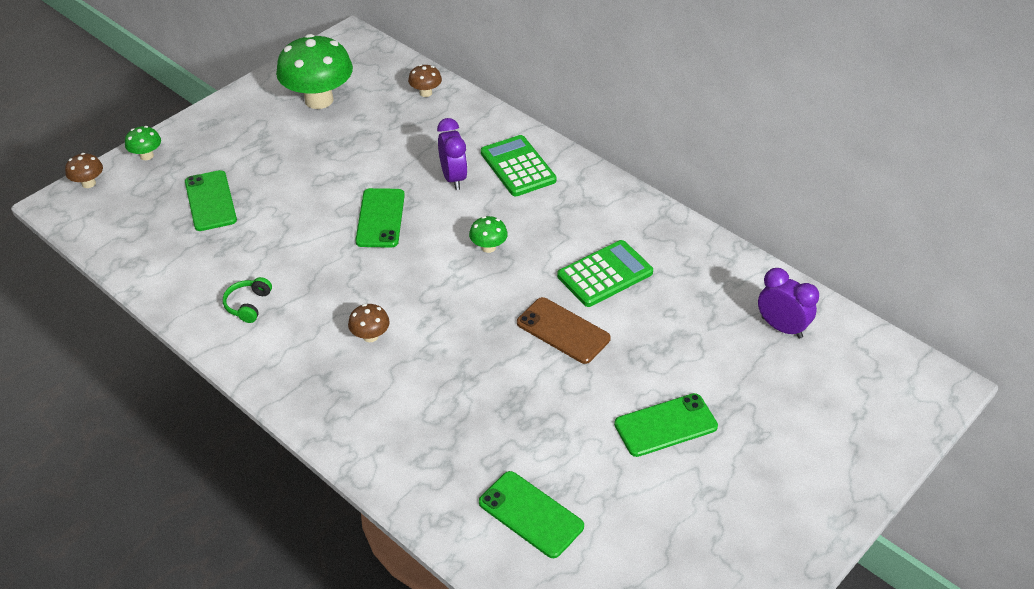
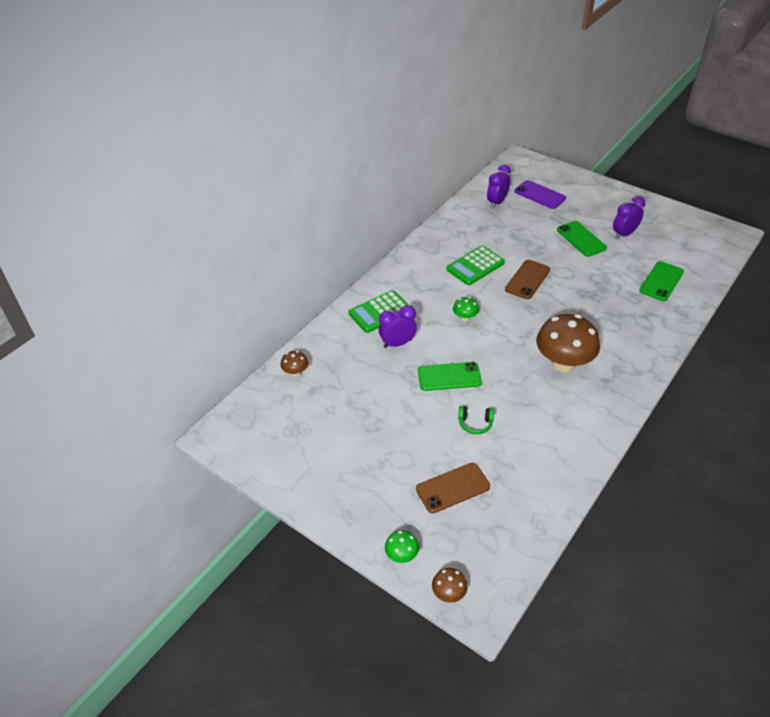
camera: 95 degrees left, 0 degrees up
(210, 201) = (452, 488): green phone -> brown phone
(248, 305) = (558, 435): green headphones -> green headphones (475, 423)
(319, 100) = (308, 441): green mushroom -> none
(370, 336) = (563, 364): brown mushroom -> brown mushroom, size x2.22
(605, 274) = (475, 266): green calculator -> green calculator turned 90 degrees counterclockwise
(675, 495) = (624, 234): none -> purple clock
(808, 393) = (540, 195): none -> purple phone

